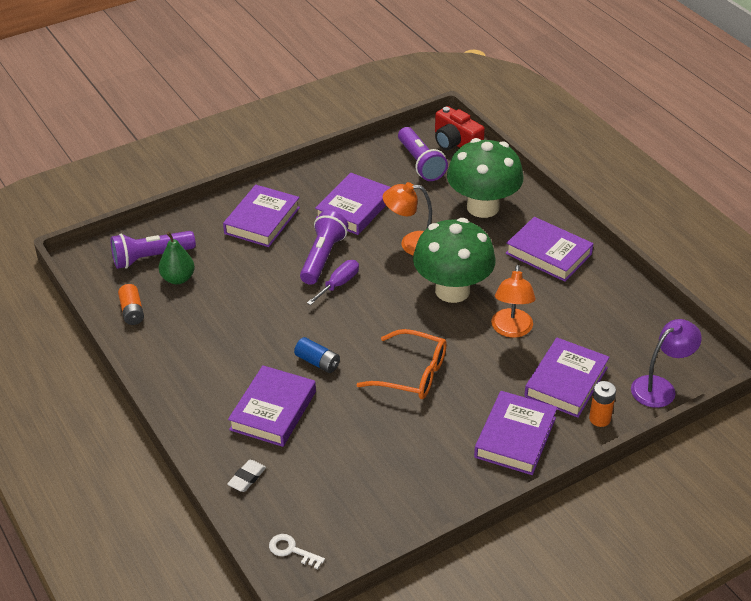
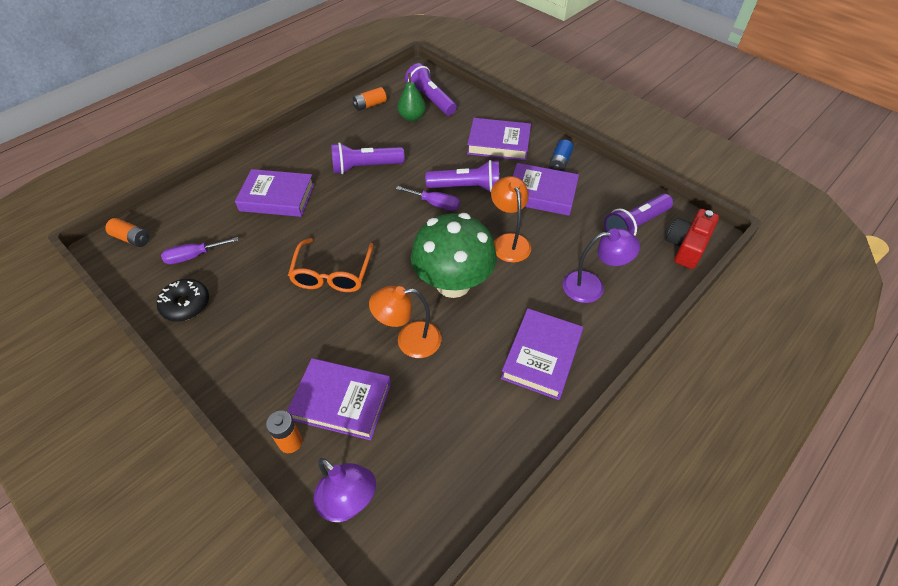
camera: 75 degrees right, 10 degrees up
(247, 478) = (206, 199): white eraser -> none
(253, 330) = (365, 167): none -> purple flashlight
(292, 550) = (132, 238): white key -> orange battery
(318, 362) = (336, 211): blue battery -> blue battery (559, 163)
(345, 489) = (193, 256): none -> purple screwdriver
(418, 494) = (186, 305): none -> black donut
(483, 207) = (592, 286): green mushroom -> purple lamp
(515, 437) = (258, 367): purple book -> none

